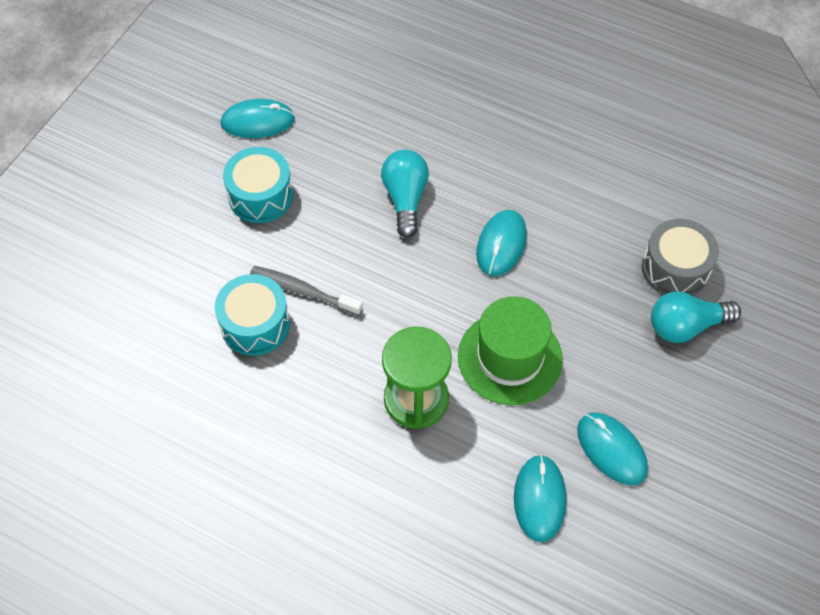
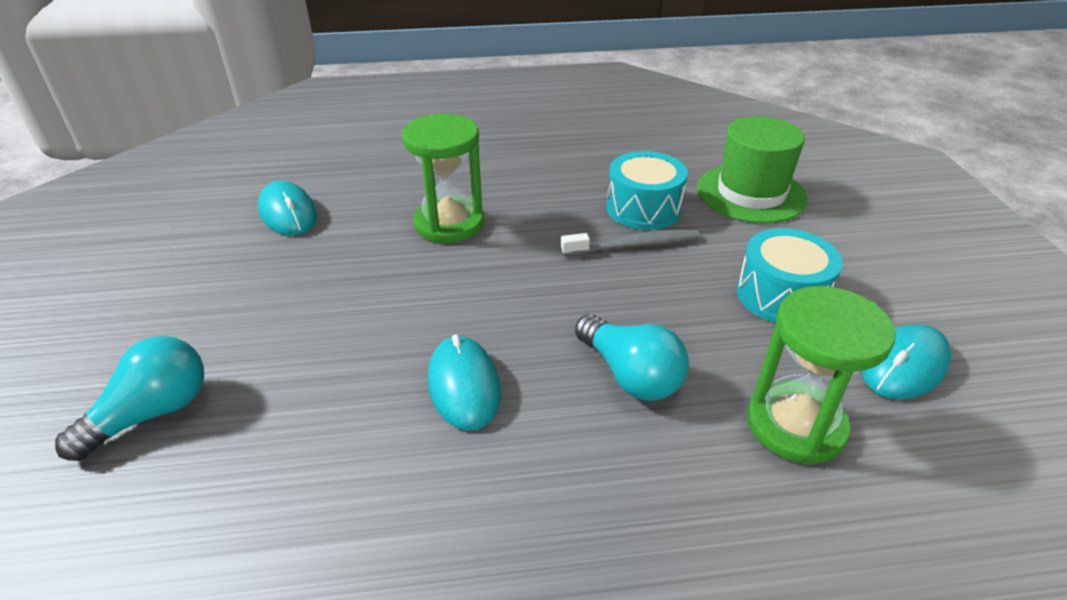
camera: 145 degrees right, 20 degrees down
(353, 128) = (795, 425): none -> green hourglass
(510, 358) = (376, 287): green hat -> green hat (751, 193)
(611, 449) = (226, 266): turquoise mouse -> none
(675, 268) = (183, 482): grey drum -> none

